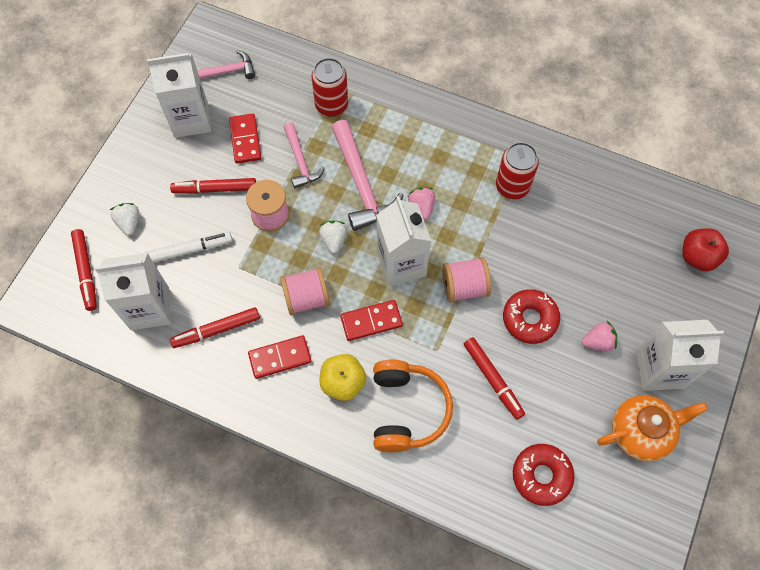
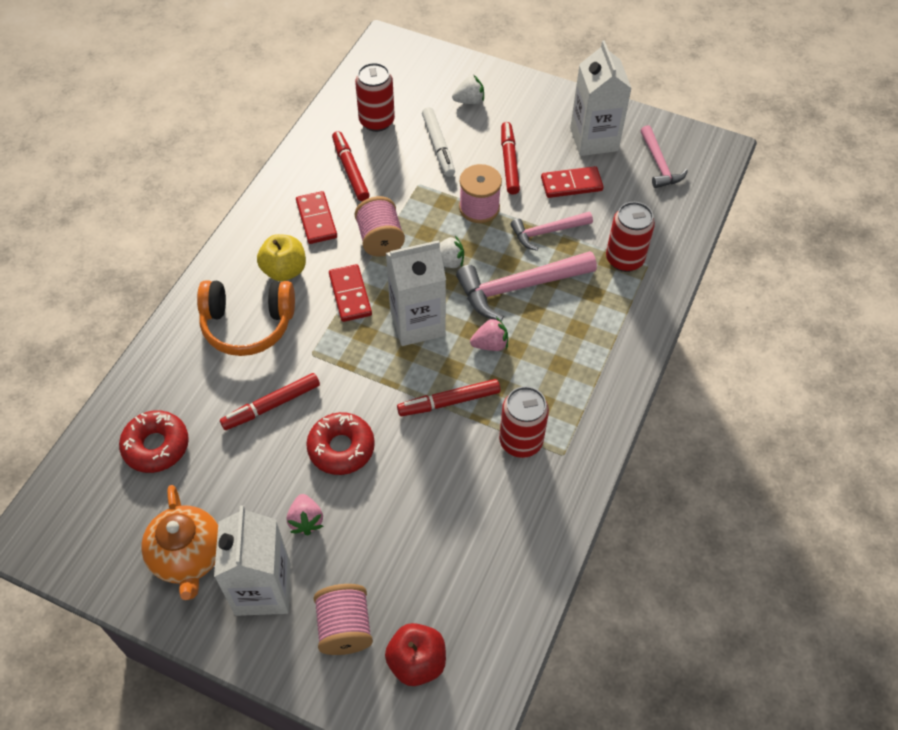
camera: 90 degrees right, 10 degrees down
(86, 272) = (417, 75): red marker -> red marker (449, 402)
(150, 308) = (376, 121): white carton -> red can
(464, 287) = (386, 383): pink spool -> pink spool (345, 628)

